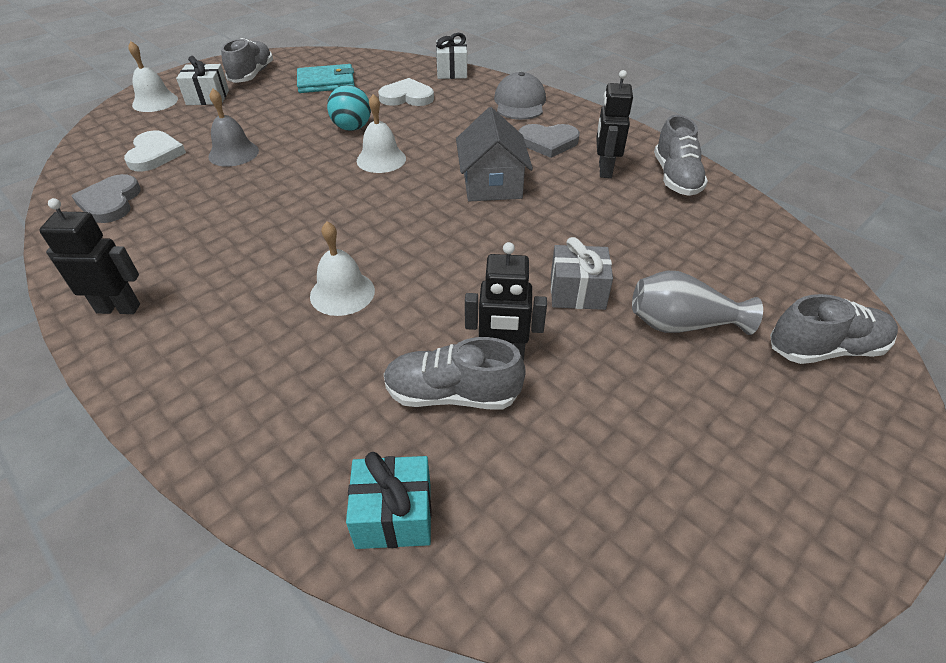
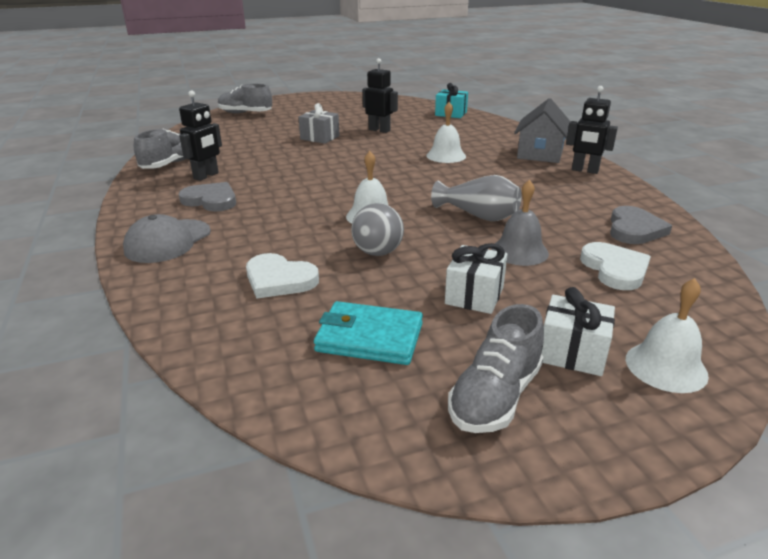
camera: 155 degrees left, 15 degrees down
(155, 154) = (615, 269): white heart -> white heart turned 150 degrees clockwise
(352, 128) = (377, 252): turquoise ball -> grey ball
(452, 72) = (170, 310): white gift -> white gift (474, 295)
(452, 394) = (411, 126): grey shoe -> none
(492, 184) = (300, 183): grey house -> grey house (540, 154)
(681, 324) = (289, 125): grey vase -> grey vase (478, 216)

